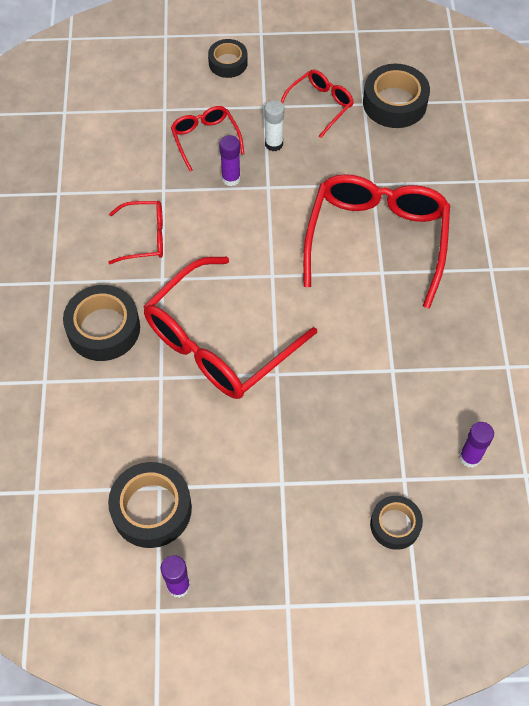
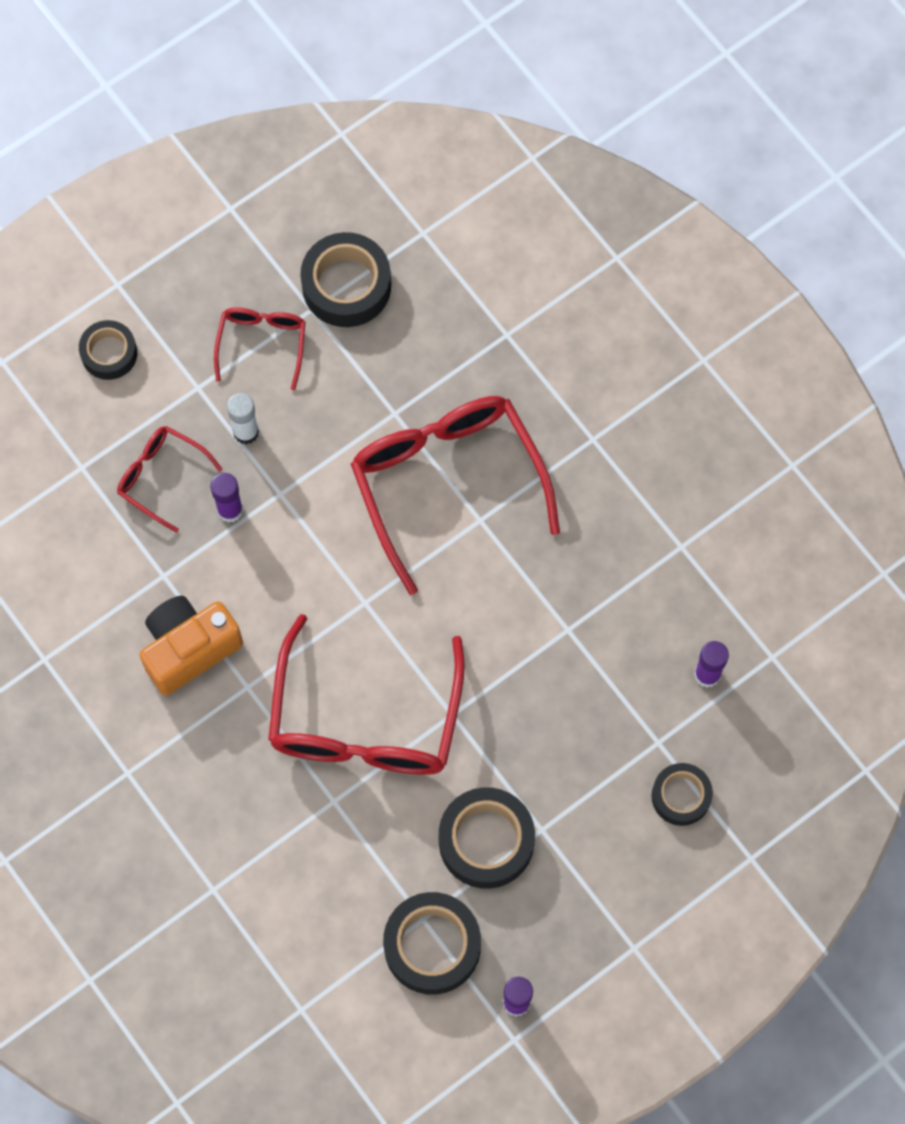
camera: 35 degrees left, 10 degrees up
(103, 328) = (229, 788): black tape -> black tape (486, 841)
(145, 237) = (189, 649): red glasses -> orange camera

